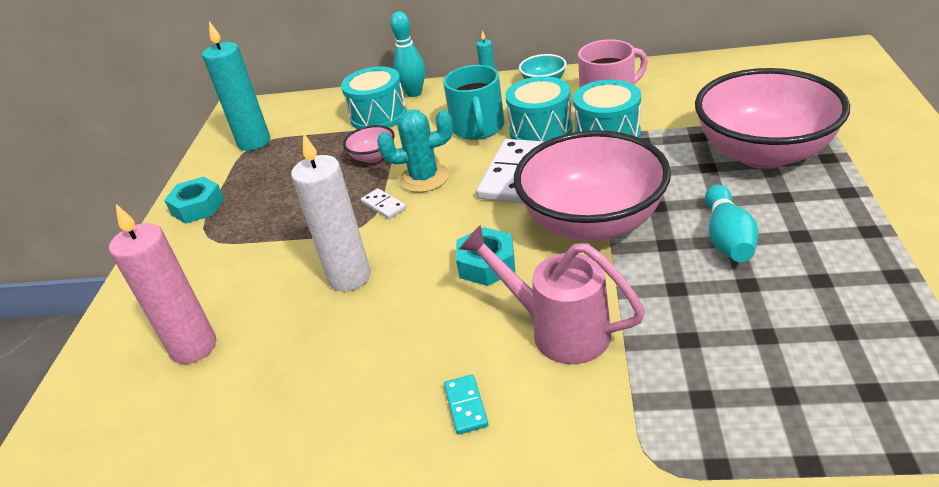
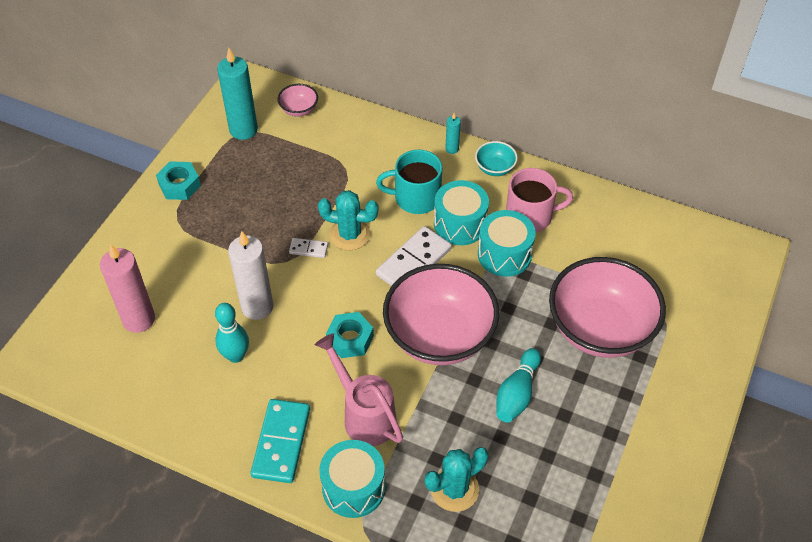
camera: 15 degrees right, 15 degrees up
(373, 157) = (324, 192): pink bowl -> pink bowl (299, 109)
(378, 116) = (349, 144): turquoise drum -> turquoise drum (353, 488)
(383, 205) = (308, 249): white domino -> white domino turned 60 degrees counterclockwise
(414, 93) = (389, 129): turquoise bowling pin -> turquoise bowling pin (235, 356)
(466, 406) = (281, 442): turquoise domino -> turquoise domino, size x2.04
(478, 128) = (416, 197): turquoise mug -> turquoise mug turned 75 degrees clockwise
(740, 362) = (454, 489): none -> turquoise cactus

